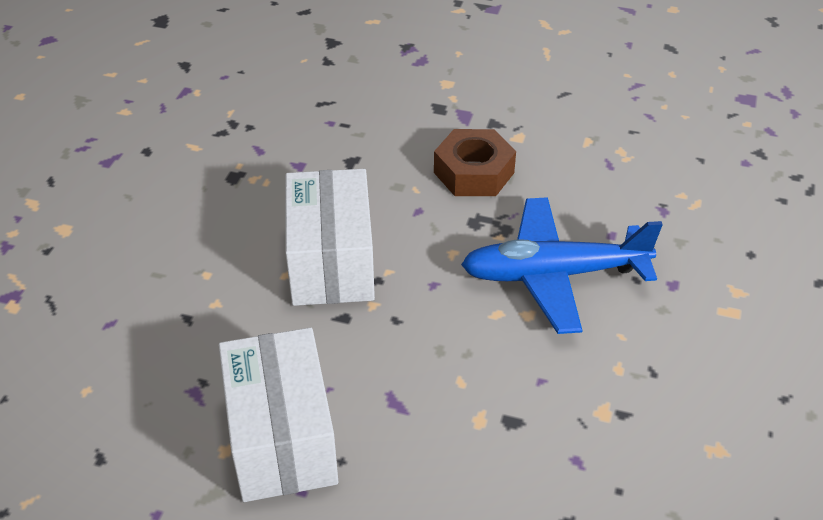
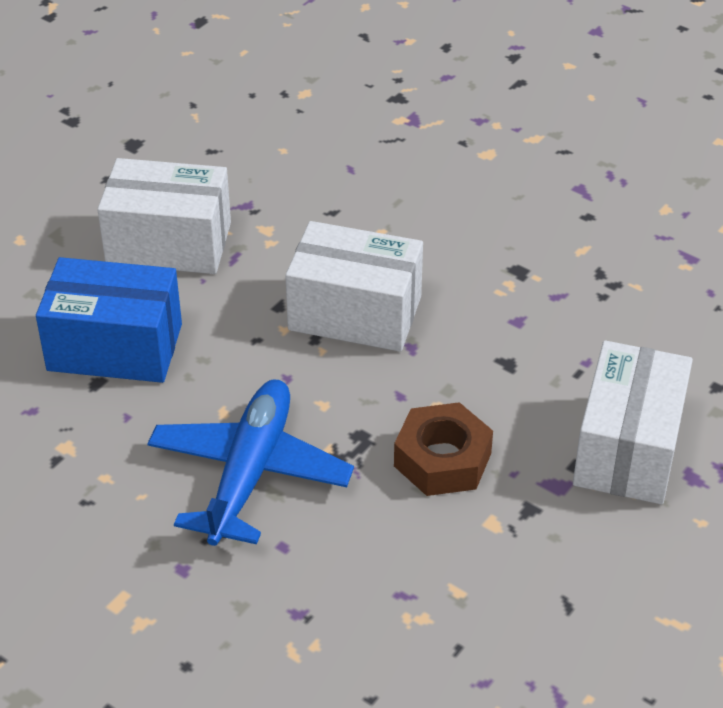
camera: 110 degrees right, 0 degrees up
(411, 90) = (627, 449): none -> white box
(458, 425) = (115, 347): none -> blue box

